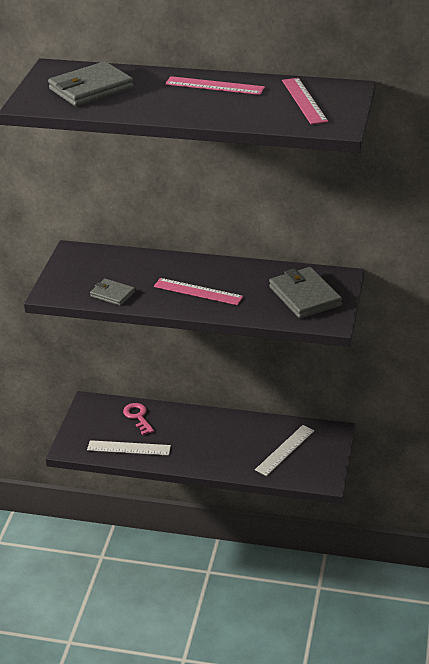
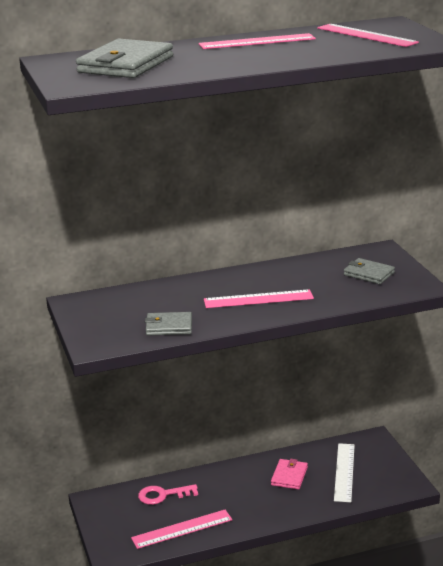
camera: 30 degrees left, 10 degrees down
(129, 448) = (182, 529): white ruler -> pink ruler
(138, 417) = (162, 495): pink key -> pink key turned 45 degrees counterclockwise
(240, 437) = (289, 476): none -> pink wallet
(305, 296) = (369, 274): grey wallet -> grey wallet, size x0.58

